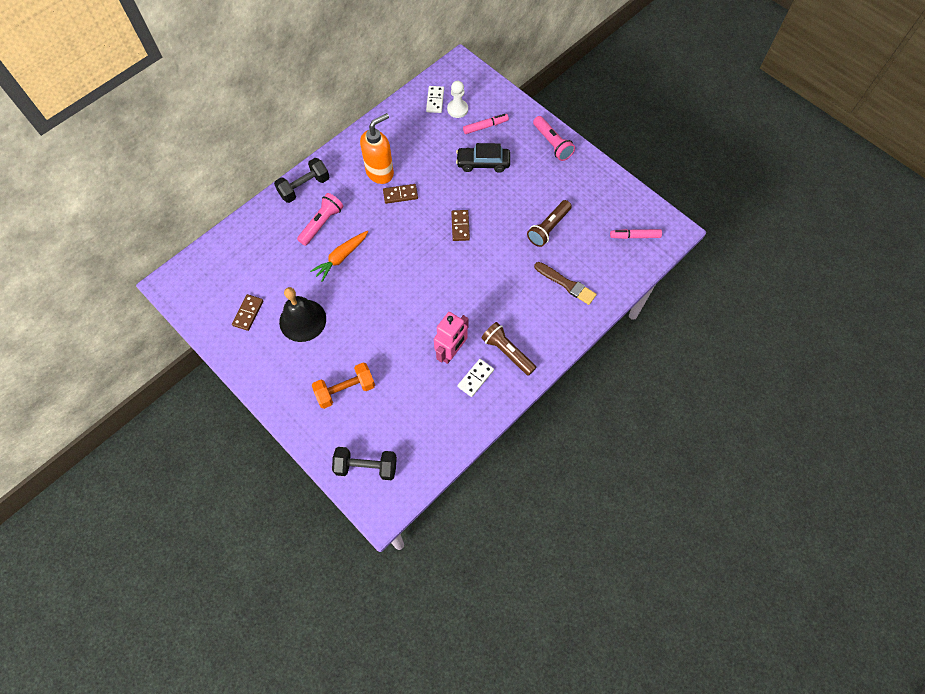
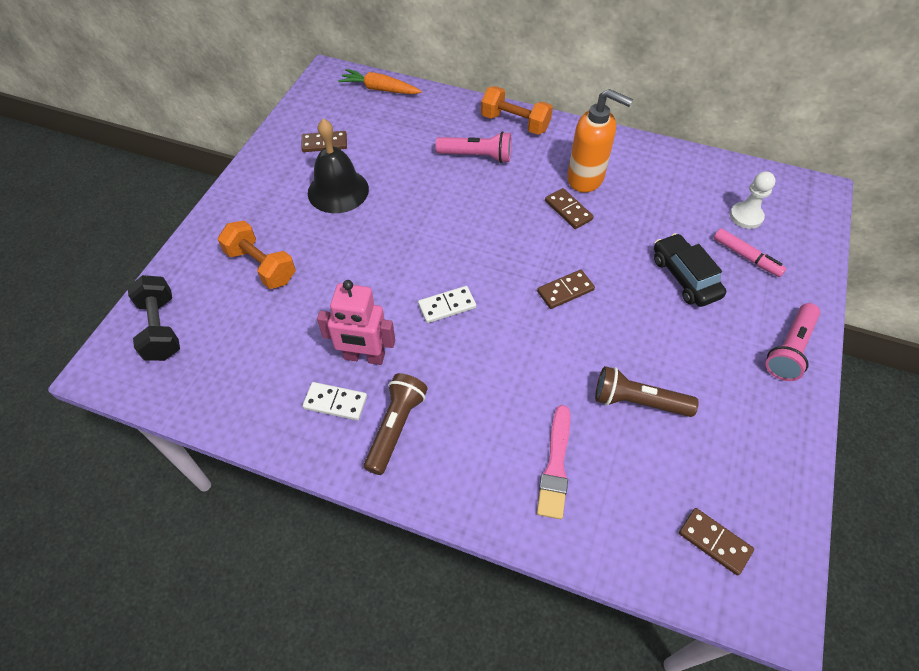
camera: 65 degrees right, 10 degrees down
(304, 187) = (515, 123): black dumbbell -> orange dumbbell
(341, 258) = (441, 191): orange carrot -> orange carrot (380, 89)
(435, 100) = (738, 189): white domino -> white domino (447, 306)
(566, 284) = (555, 465): brown brush -> pink brush
(635, 236) = (714, 542): pink marker -> brown domino

